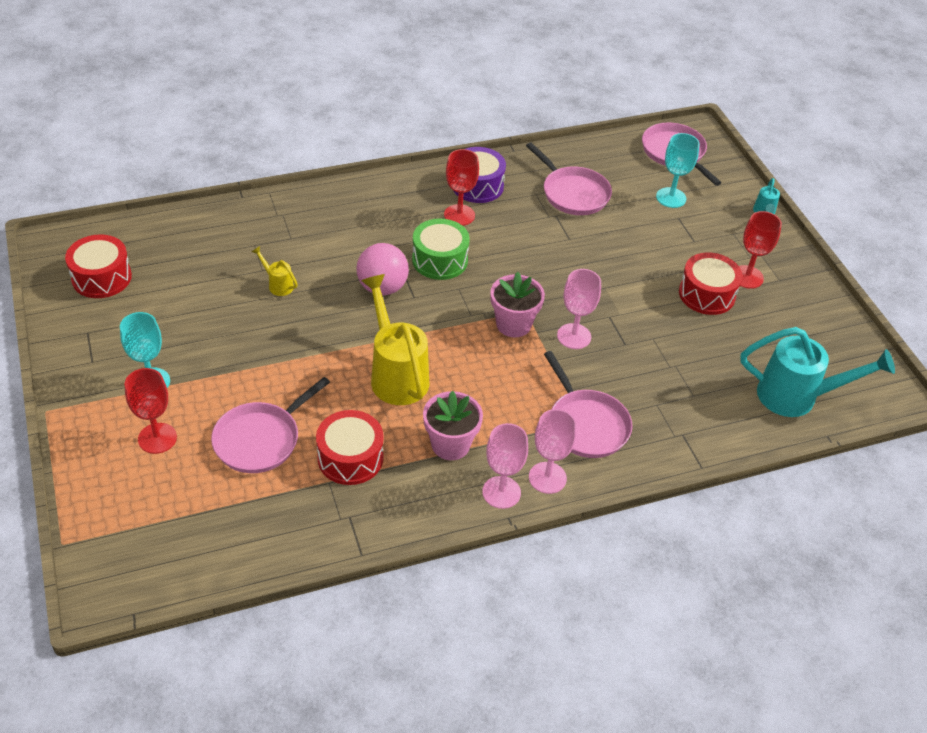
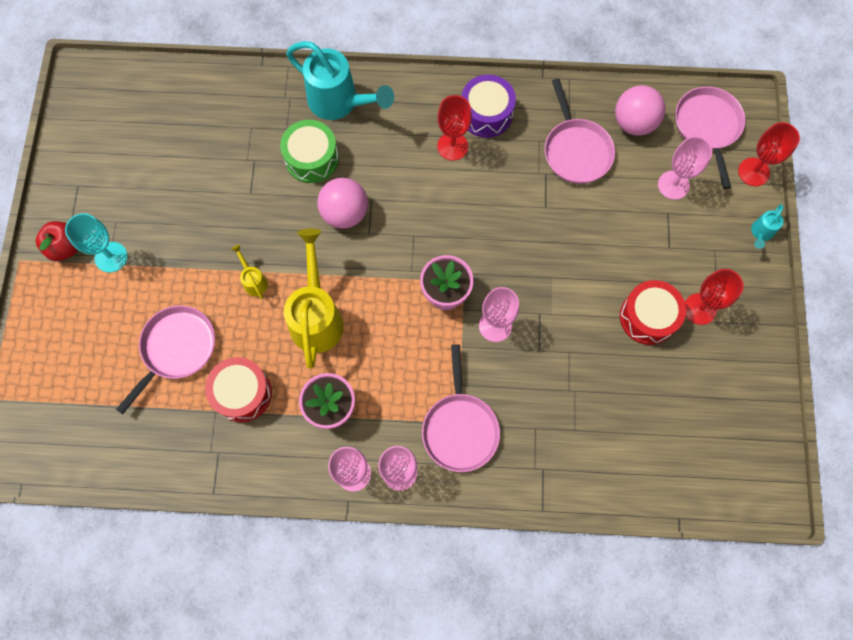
camera: 25 degrees right, 25 degrees up
(95, 386) = (65, 247): none -> red apple
(101, 277) = (109, 127): red drum -> none
(157, 438) = (96, 318): red goblet -> red goblet (753, 172)
(260, 440) = (176, 348): pink pan -> pink pan turned 150 degrees clockwise
(278, 284) = (254, 181): yellow watering can -> yellow watering can (253, 280)
(440, 260) = (410, 196): green drum -> green drum (312, 158)
(611, 164) = (634, 123): none -> pink ball
(671, 198) = (673, 185): turquoise goblet -> pink goblet
(797, 397) = (674, 466): turquoise watering can -> turquoise watering can (340, 103)

